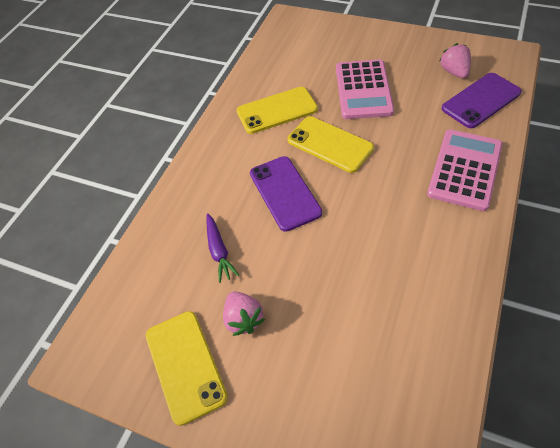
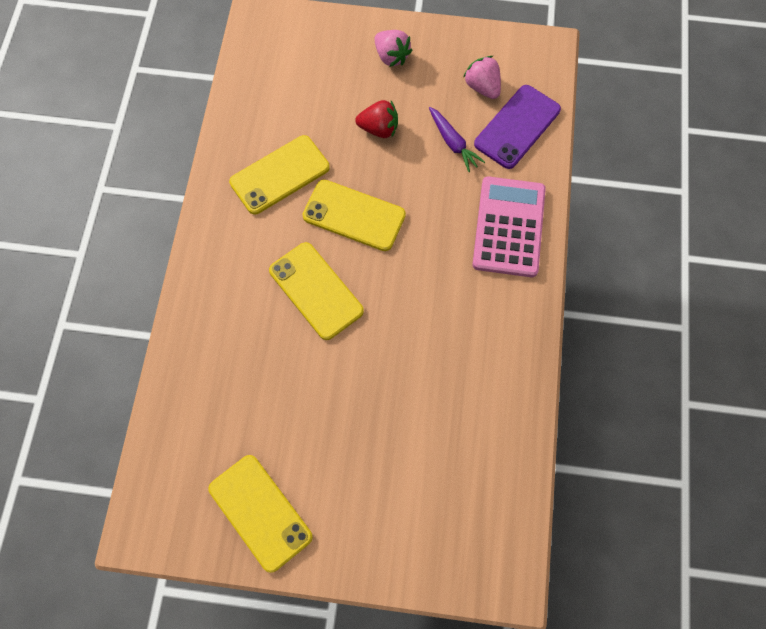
camera: 20 degrees left, 15 degrees up
(219, 251) = (260, 377): purple carrot -> purple carrot (453, 143)
(243, 319) = (307, 450): pink strawberry -> pink strawberry (391, 56)
(284, 193) = (316, 291): purple phone -> yellow phone
(363, 90) = (379, 129): pink calculator -> red strawberry

